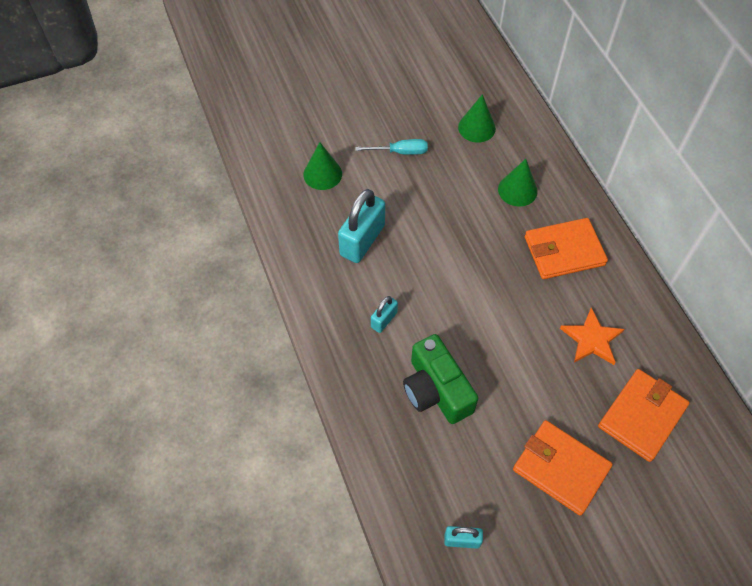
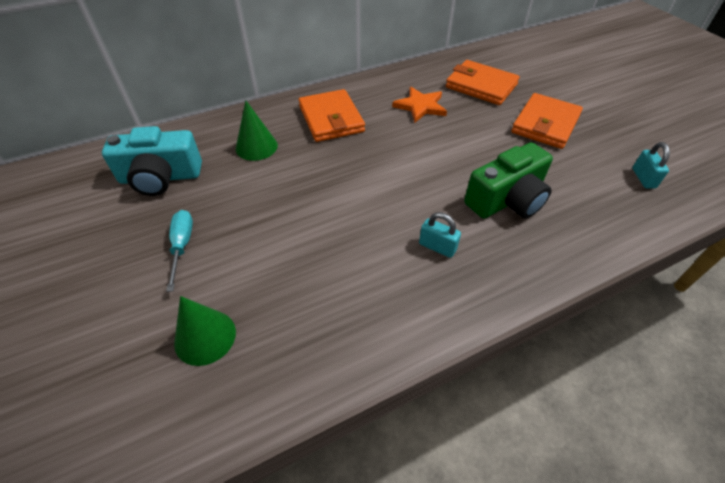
camera: 95 degrees left, 10 degrees down
(362, 240) = (325, 277): turquoise padlock -> none
(476, 127) = (160, 177): green cone -> turquoise camera

